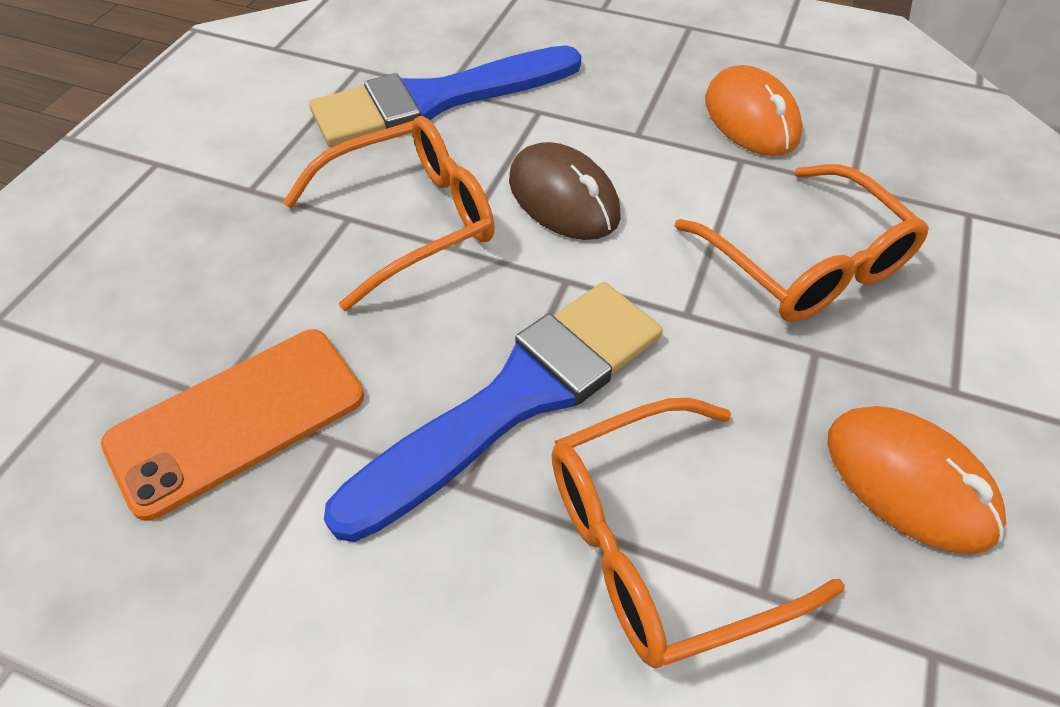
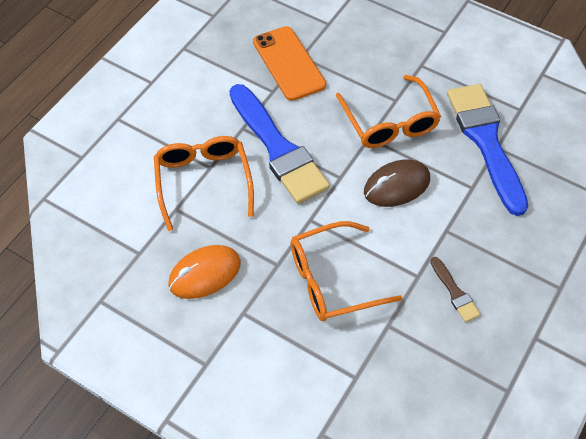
camera: 100 degrees right, 5 degrees up
(751, 118) = (455, 292): orange mouse -> brown brush

